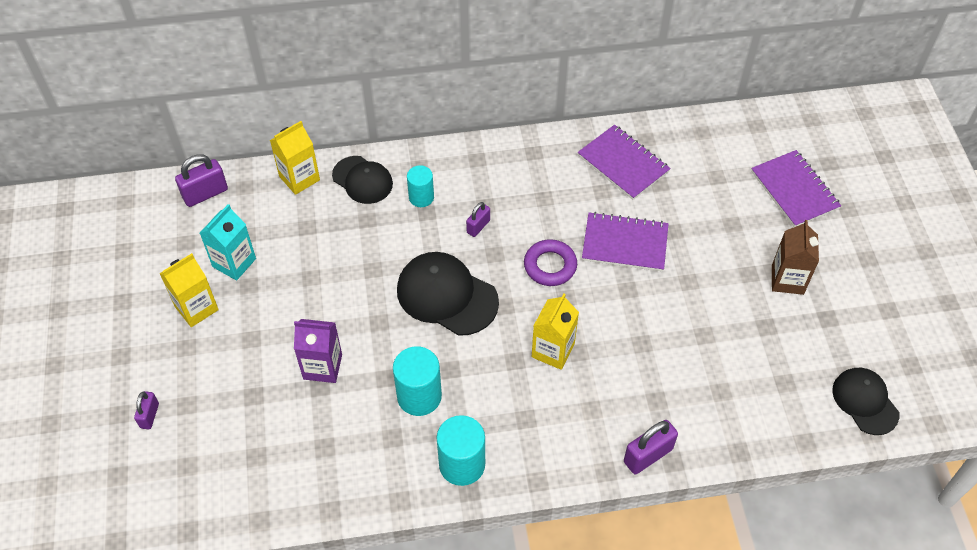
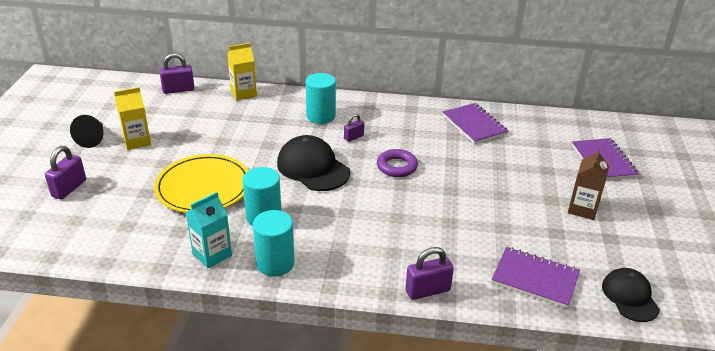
camera: 15 degrees right, 20 degrees down
(134, 319) = (93, 138): none -> black cone
(149, 415) = (69, 188): purple padlock -> purple padlock, size x1.63
(234, 262) = (176, 124): turquoise carton -> turquoise carton (212, 254)
(322, 366) = (203, 187): purple carton -> yellow plate
(362, 180) = (285, 101): black cap -> none
(421, 197) = (321, 116): turquoise cylinder -> turquoise cylinder, size x1.57
(553, 350) = (378, 212): yellow carton -> none
(625, 243) = (459, 165): purple notebook -> purple notebook (535, 278)

